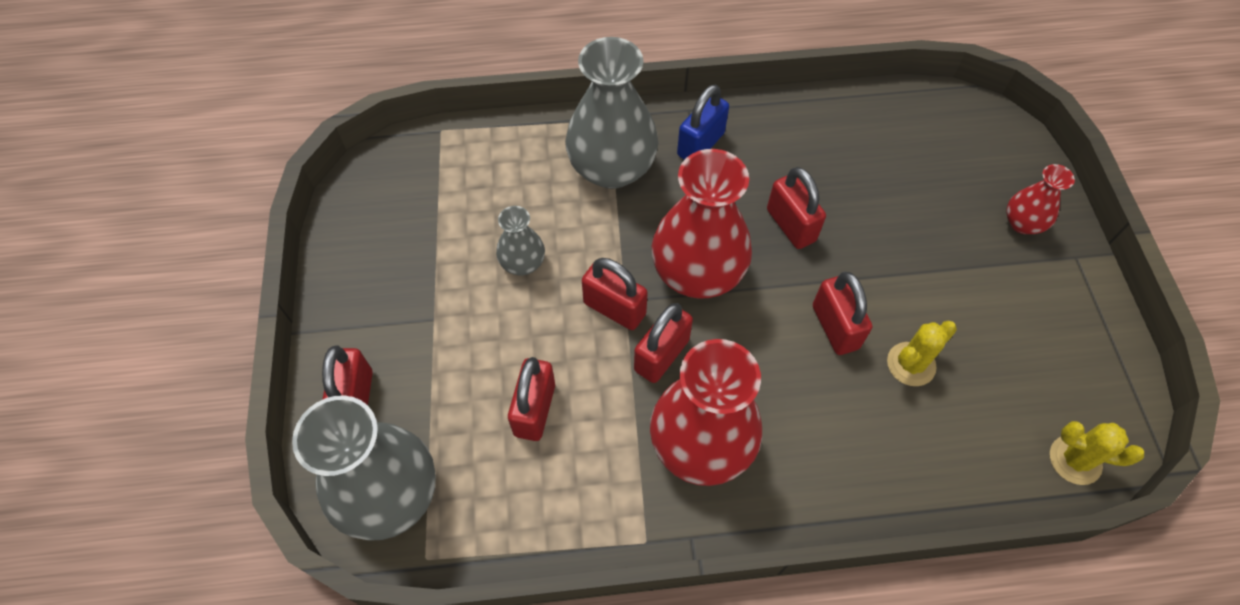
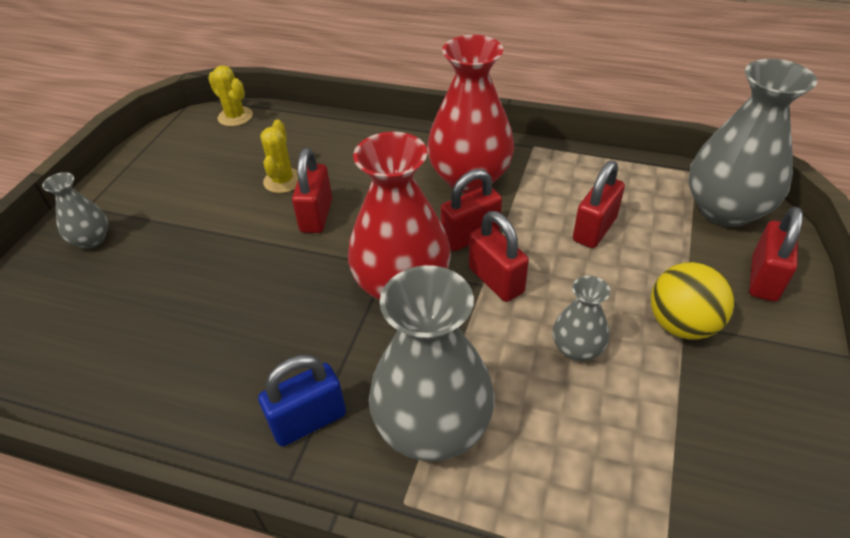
camera: 155 degrees left, 15 degrees down
(436, 317) = (681, 324): none -> yellow ball
(791, 225) = (284, 300): red padlock -> none
(911, 364) = (283, 181): yellow cactus -> yellow cactus turned 75 degrees counterclockwise
(1022, 223) = (92, 240): red vase -> grey vase

